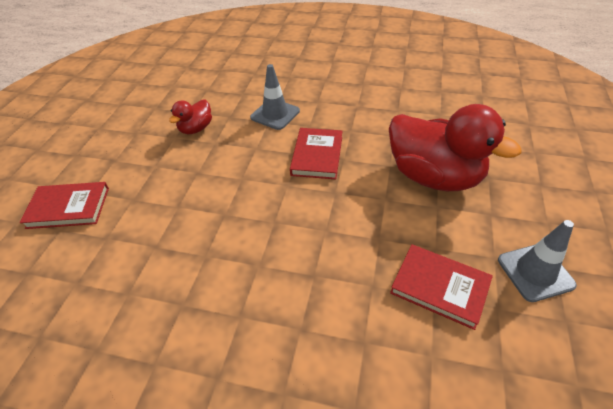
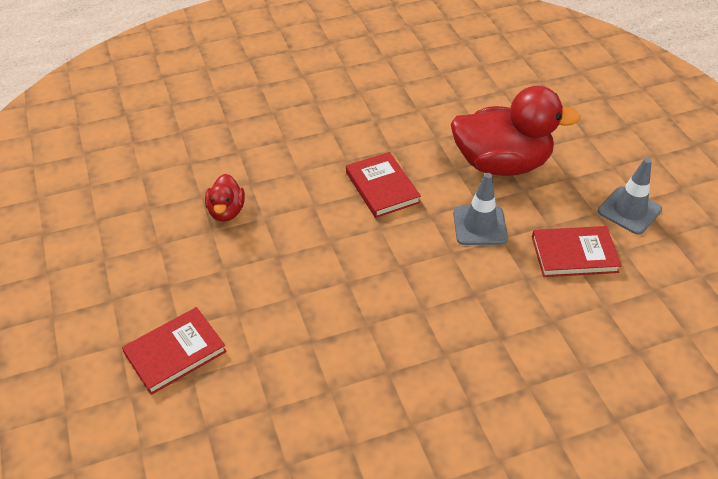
camera: 35 degrees left, 0 degrees up
(275, 114) = (298, 161): grey traffic cone -> grey traffic cone (479, 226)

